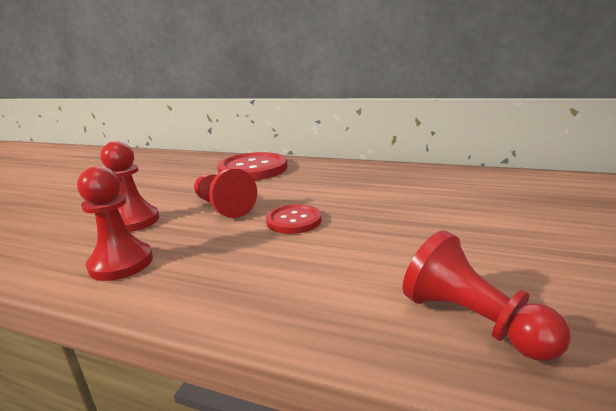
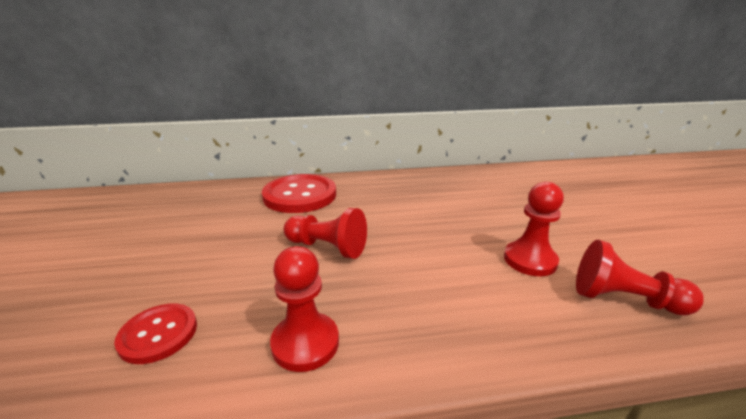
camera: 30 degrees left, 5 degrees up
(134, 221) = (247, 288): red pawn -> red pawn (530, 260)
(294, 221) = (412, 247): red button -> red button (158, 334)

